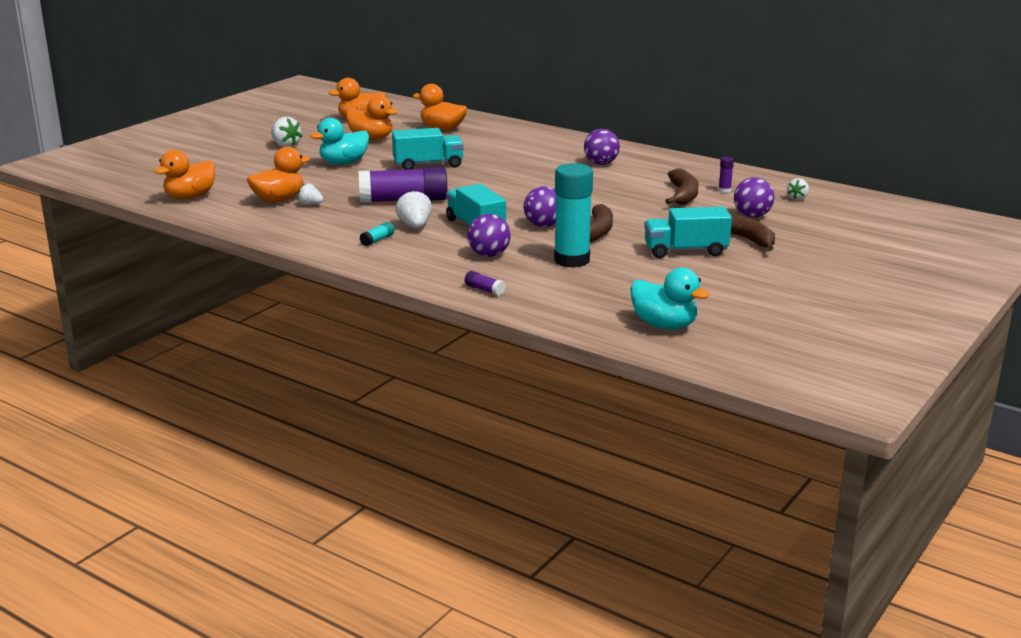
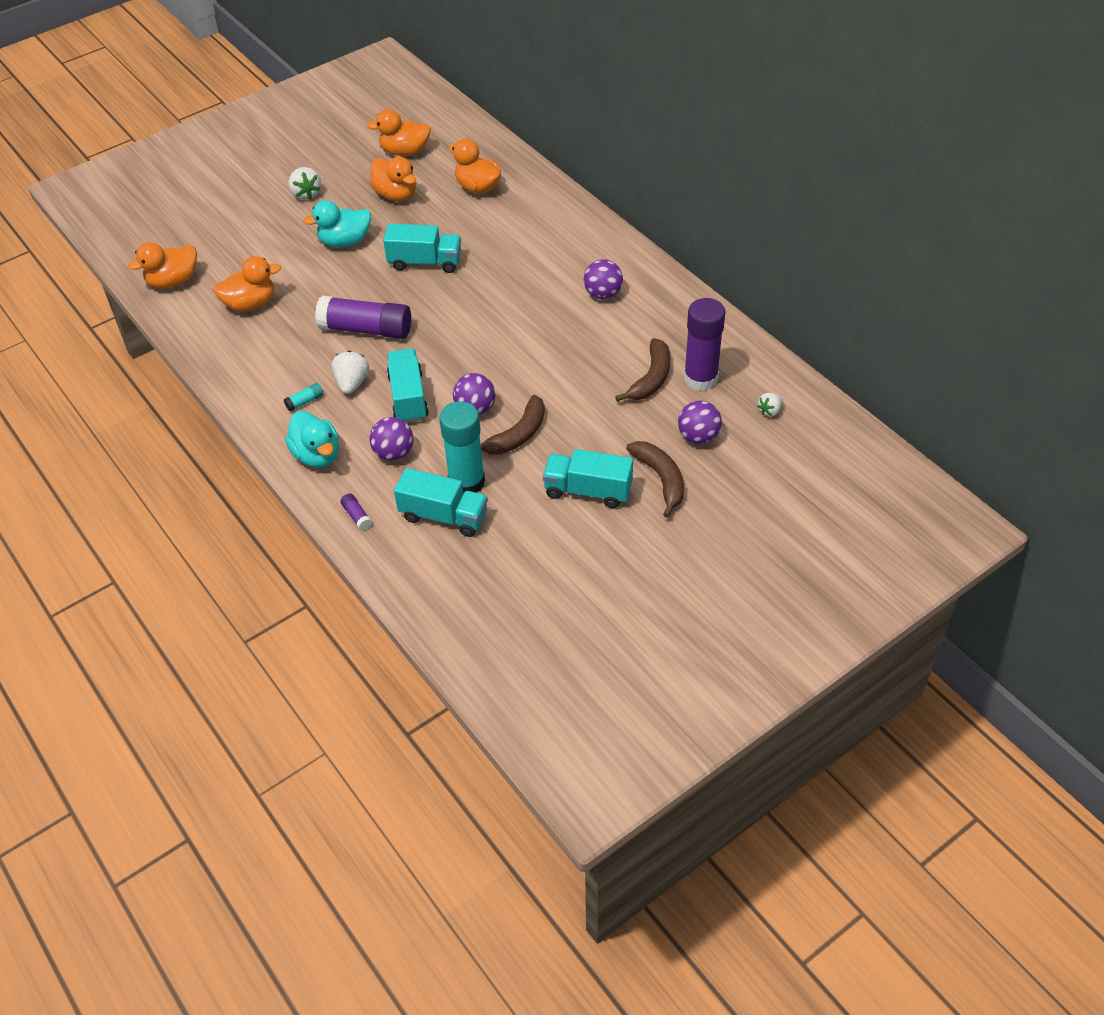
camera: 20 degrees right, 25 degrees up
(310, 204) = (275, 319): white strawberry -> none
(568, 279) = (444, 516): none -> turquoise truck
(664, 325) = (488, 620): turquoise duck -> turquoise duck (317, 455)
(724, 190) = (700, 378): purple glue stick -> purple glue stick, size x2.48

